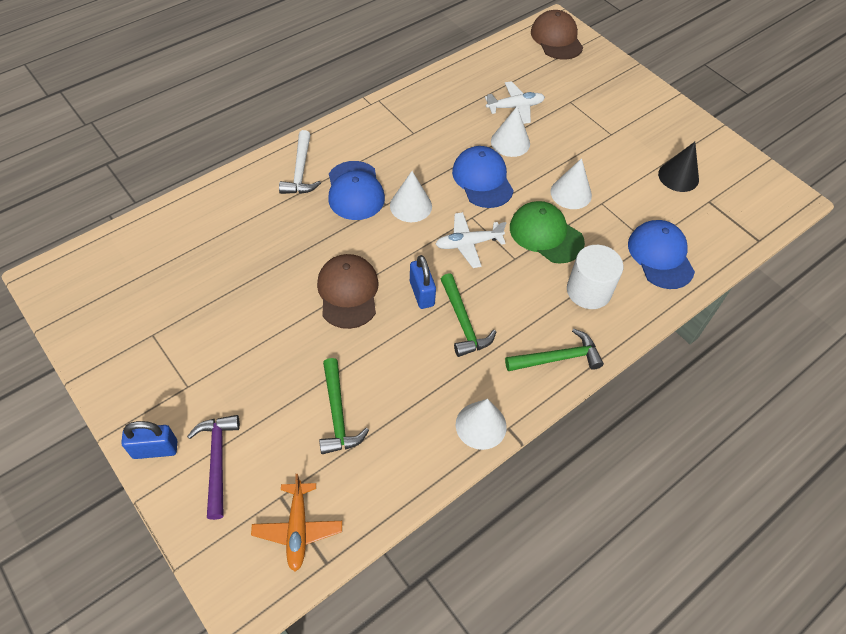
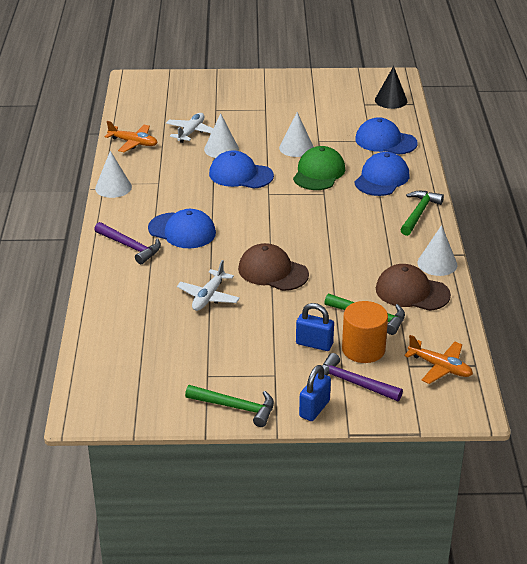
camera: 50 degrees left, 20 degrees down
(279, 439) = (363, 349): none -> orange cylinder
(300, 171) = (130, 247): white hammer -> purple hammer
(411, 206) = (227, 213): white cone -> white cone (113, 187)
(422, 293) = (309, 242): blue padlock -> blue padlock (314, 344)
(458, 82) = (133, 143): none -> orange plane
(463, 322) = (352, 236): green hammer -> green hammer (235, 407)
(468, 244) = (290, 205): white plane -> white plane (208, 297)
(546, 234) = (319, 173): green cap -> green cap turned 120 degrees clockwise
(556, 39) = (148, 86): brown cap -> brown cap (412, 292)
(588, 291) = (382, 178): white cylinder -> blue cap
(678, 176) = (332, 104): black cone -> black cone (391, 100)

